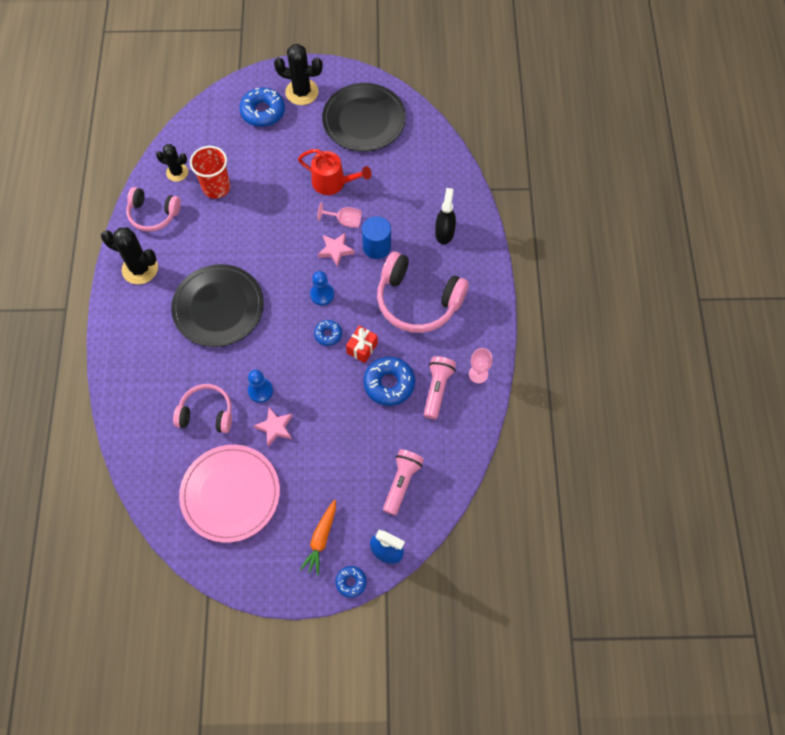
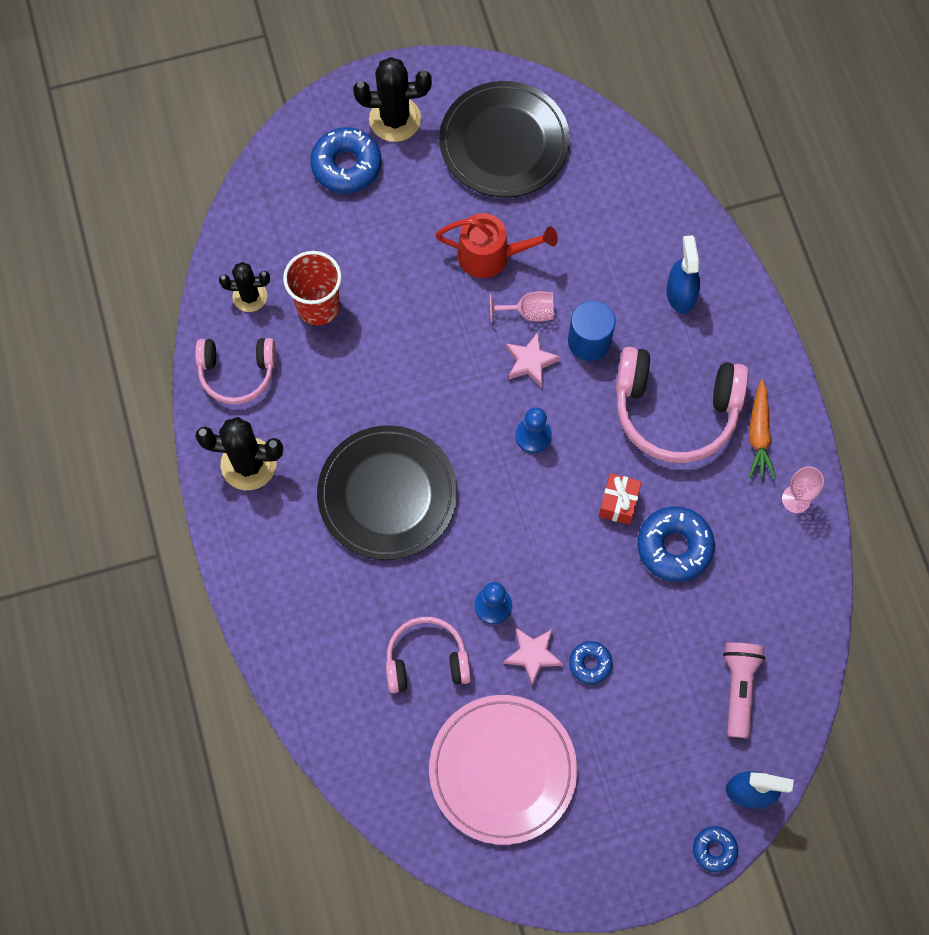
camera: 15 degrees left, 5 degrees up
(321, 539) = (652, 800): orange carrot -> orange carrot (759, 435)
(328, 334) = (562, 495): blue donut -> blue donut (590, 664)
(437, 389) = (745, 537): pink flashlight -> none
(444, 232) = (680, 294): black spray bottle -> blue spray bottle

